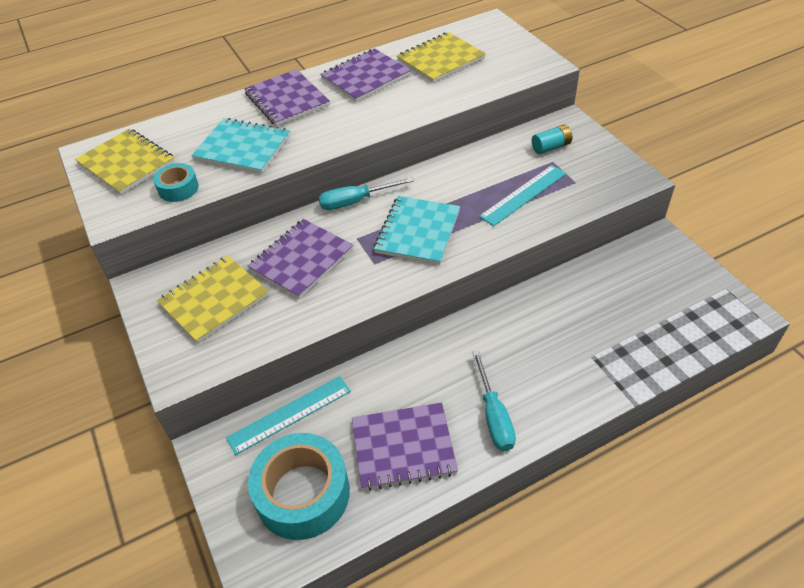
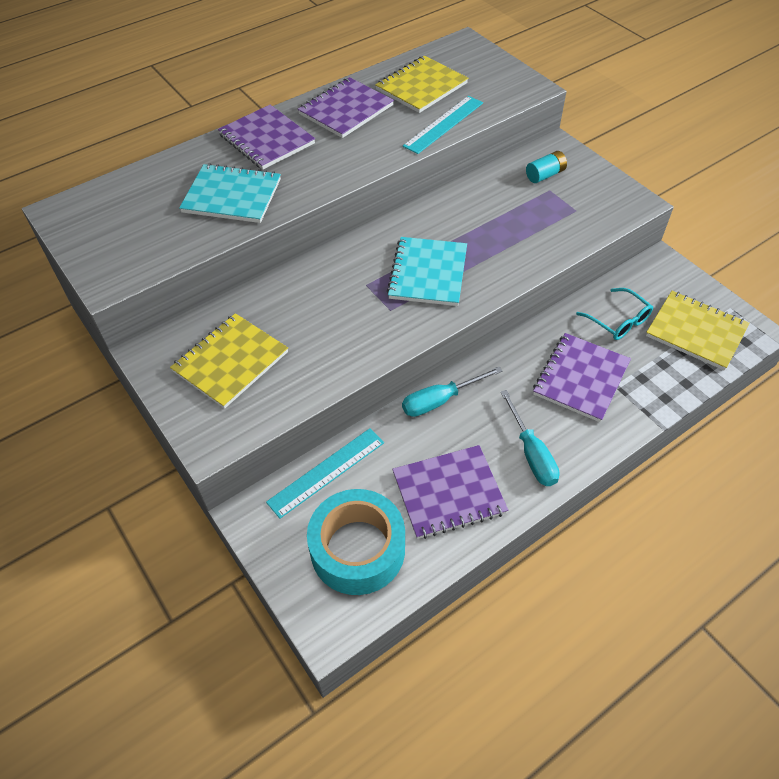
camera: 10 degrees left, 5 degrees up
(126, 163) = (106, 221): yellow notebook -> yellow notebook (696, 332)
(178, 188) = (172, 245): turquoise tape -> none
(301, 260) = (313, 312): purple notebook -> purple notebook (581, 378)
(355, 201) = (356, 245): turquoise screwdriver -> turquoise screwdriver (440, 400)
(523, 195) = (527, 227): turquoise ruler -> turquoise ruler (443, 124)
(606, 293) = (618, 321): none -> turquoise glasses

